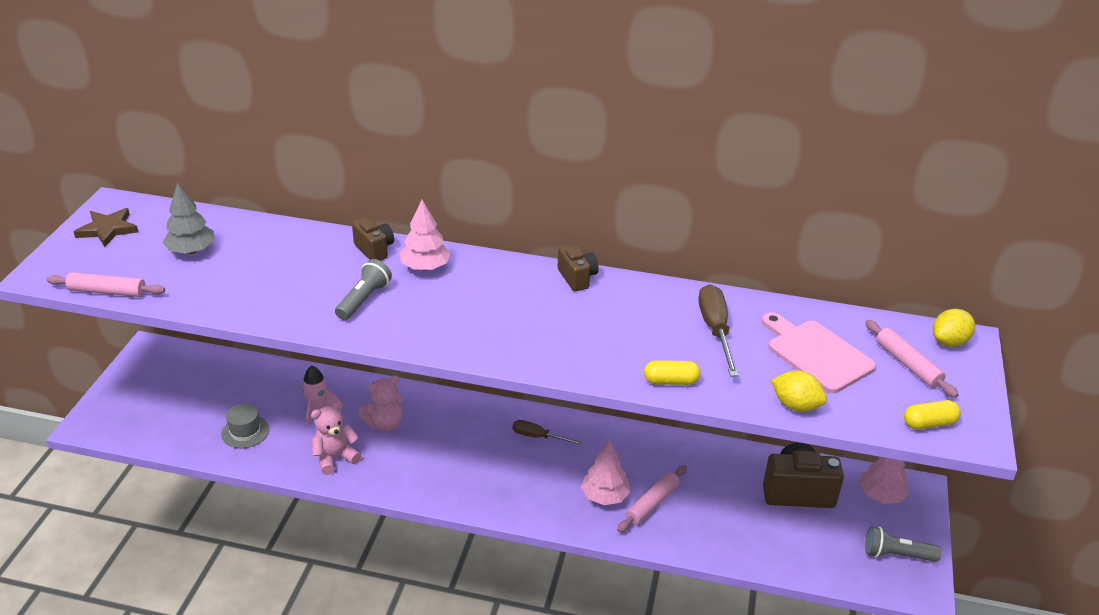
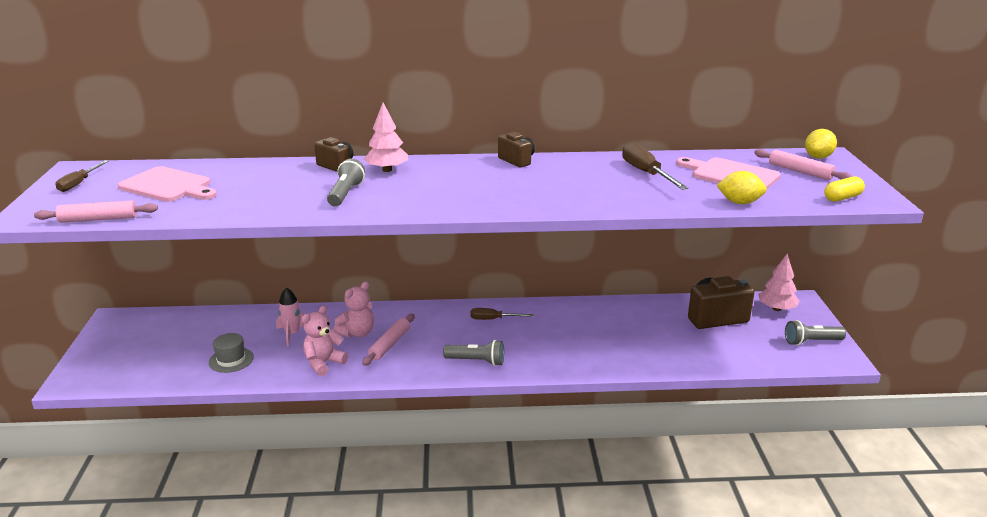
camera: 15 degrees left, 10 degrees down
(108, 229) = (79, 183): brown star -> brown screwdriver
(191, 250) = (168, 186): grey tree -> pink cutting board
(494, 492) = (476, 361): none -> grey flashlight
(605, 496) = (569, 347): pink tree -> none
(652, 503) = (609, 344): pink rolling pin -> pink rolling pin (389, 344)
(671, 381) = (634, 203): yellow capsule -> none

